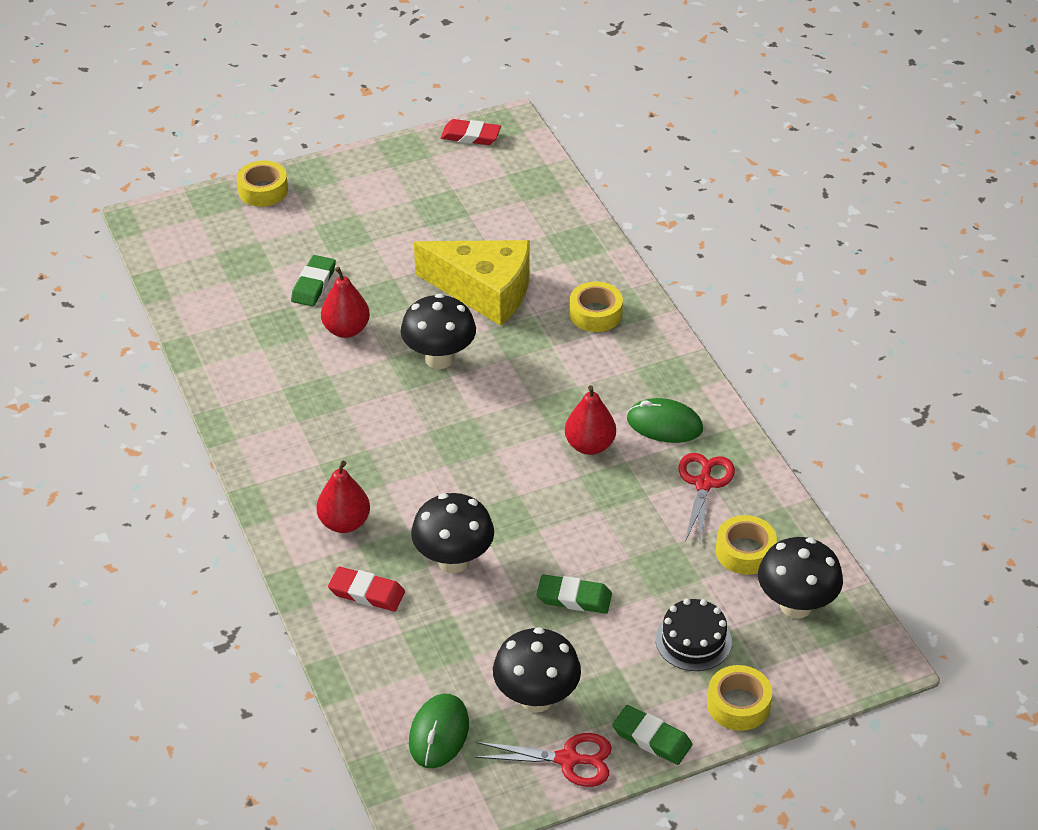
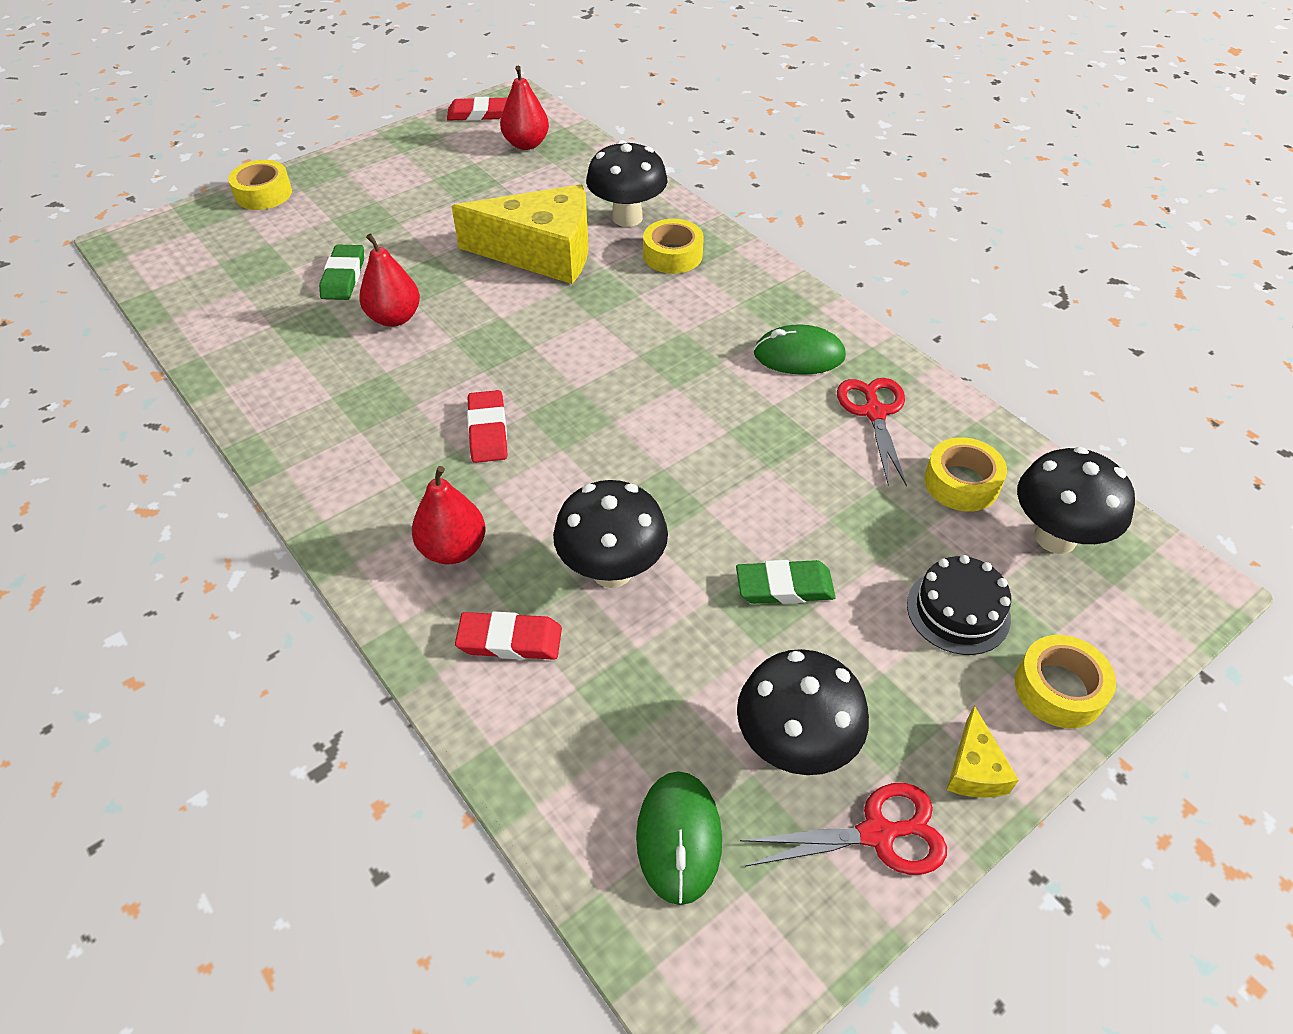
camera: 15 degrees left, 5 degrees up
(394, 439) = (487, 431): none -> red eraser
(439, 359) = (514, 330): black mushroom -> black mushroom (627, 218)
(589, 445) = (724, 394): red pear -> red pear (526, 144)
(651, 738) = (974, 769): green eraser -> yellow cheese

